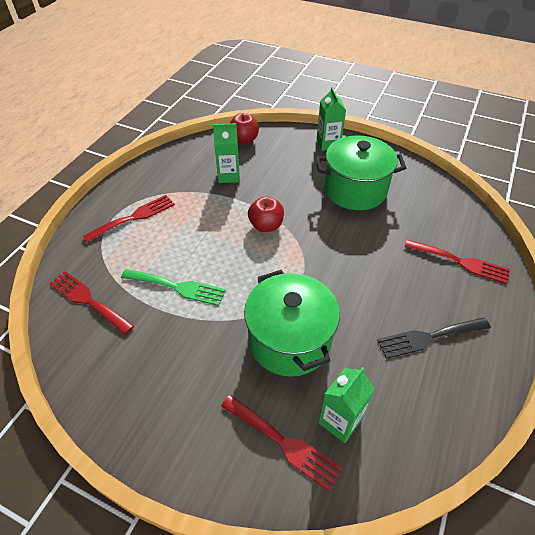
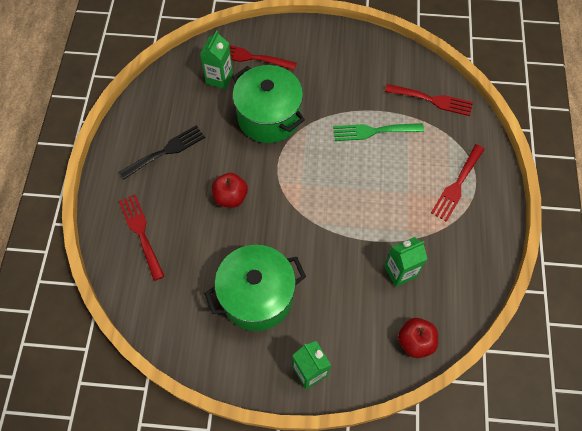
camera: 160 degrees right, 15 degrees up
(266, 225) = (330, 216): red apple -> red apple (230, 197)
(461, 262) = (141, 232): red fork -> red fork turned 60 degrees clockwise

